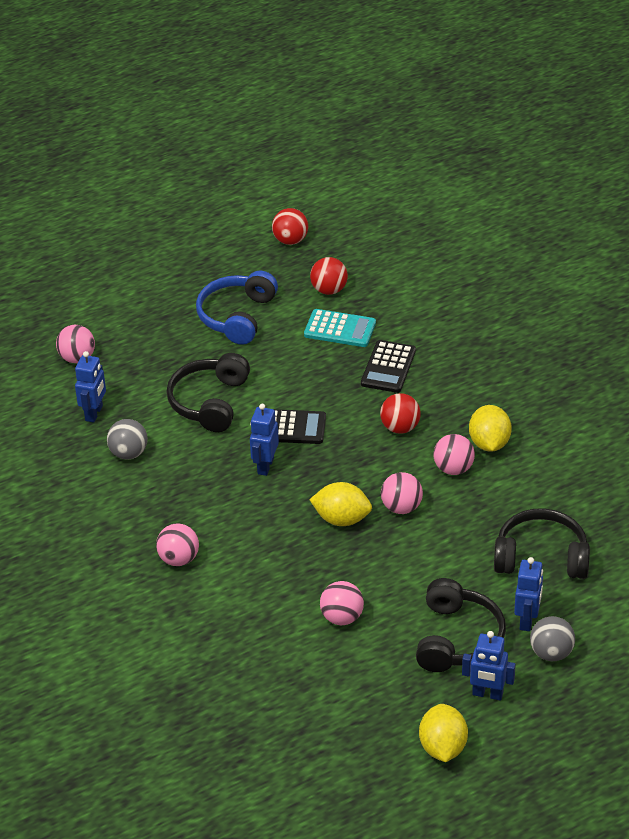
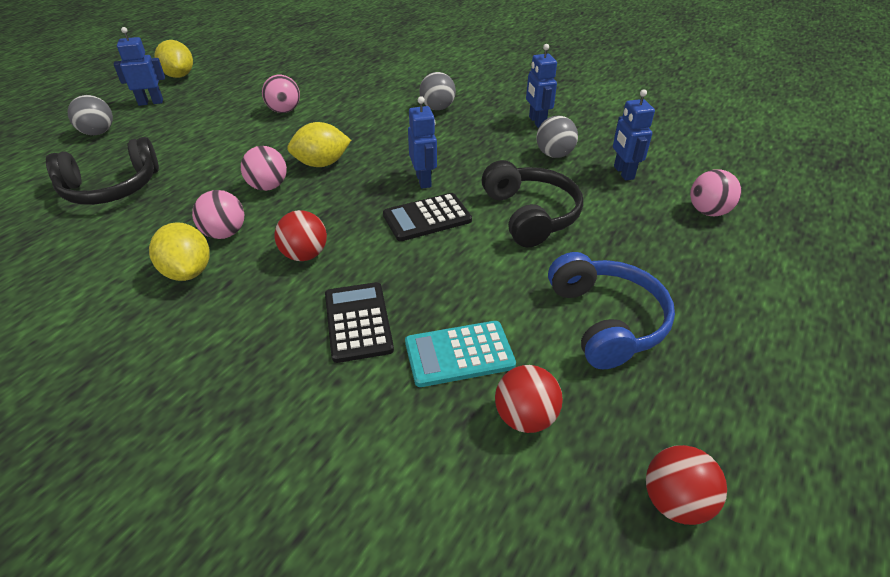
camera: 150 degrees right, 0 degrees up
(179, 559) = (437, 108): pink ball -> grey ball
(458, 638) = (182, 122): black headphones -> none
(527, 620) = (122, 145): blue robot -> blue robot (536, 122)

